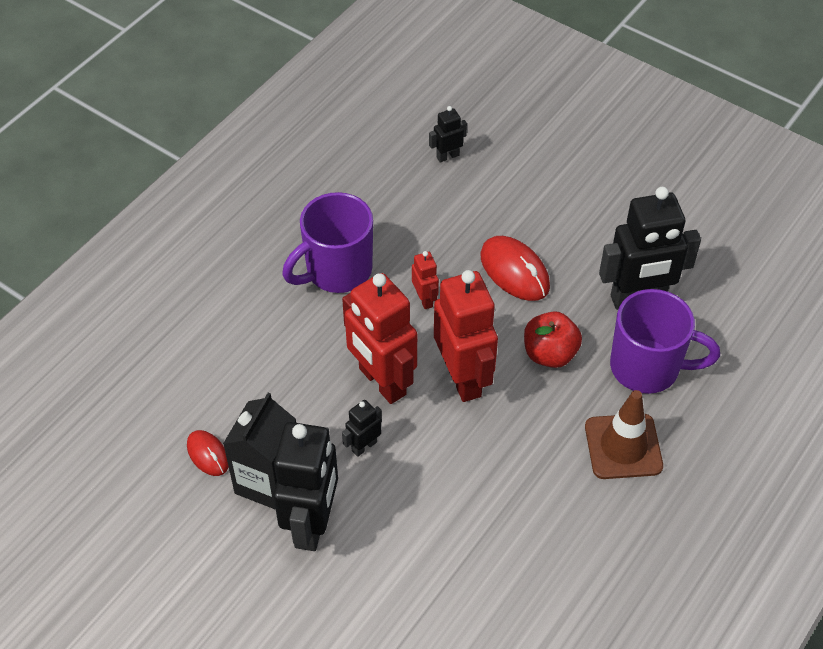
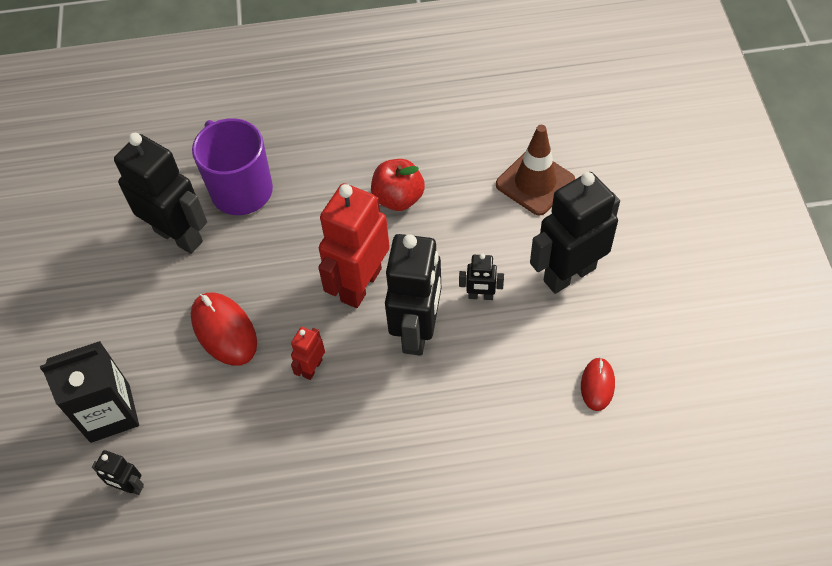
camera: 130 degrees left, 5 degrees up
(268, 482) = (571, 327): black carton -> black carton (110, 413)
(337, 271) = (346, 456): purple mug -> none
(382, 382) = (417, 331): red robot -> black robot
(514, 271) = (224, 330): red mouse -> red mouse turned 45 degrees counterclockwise
(550, 354) = (285, 251): red apple -> red apple (398, 198)
(623, 446) = (322, 159): brown traffic cone -> brown traffic cone (535, 182)

